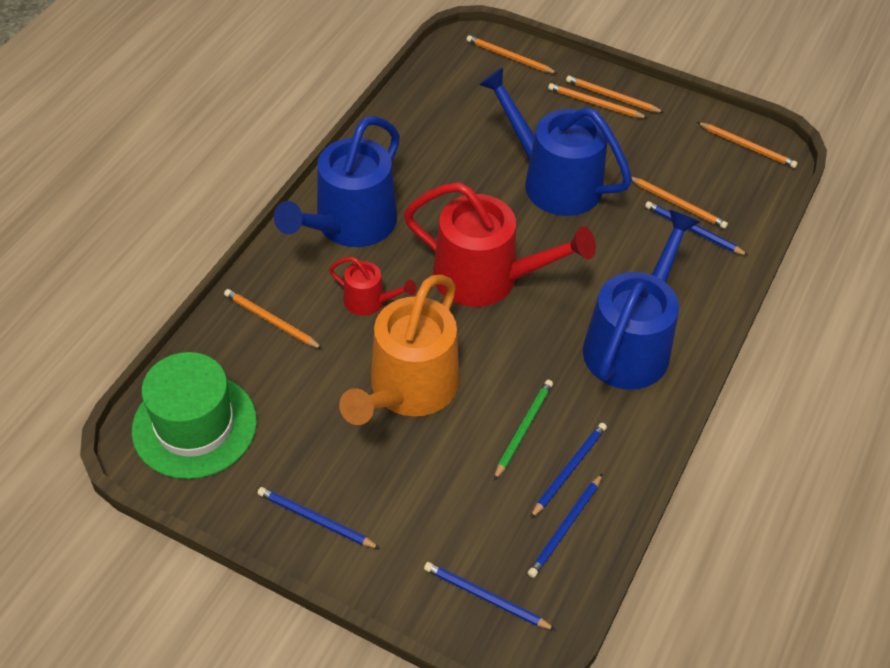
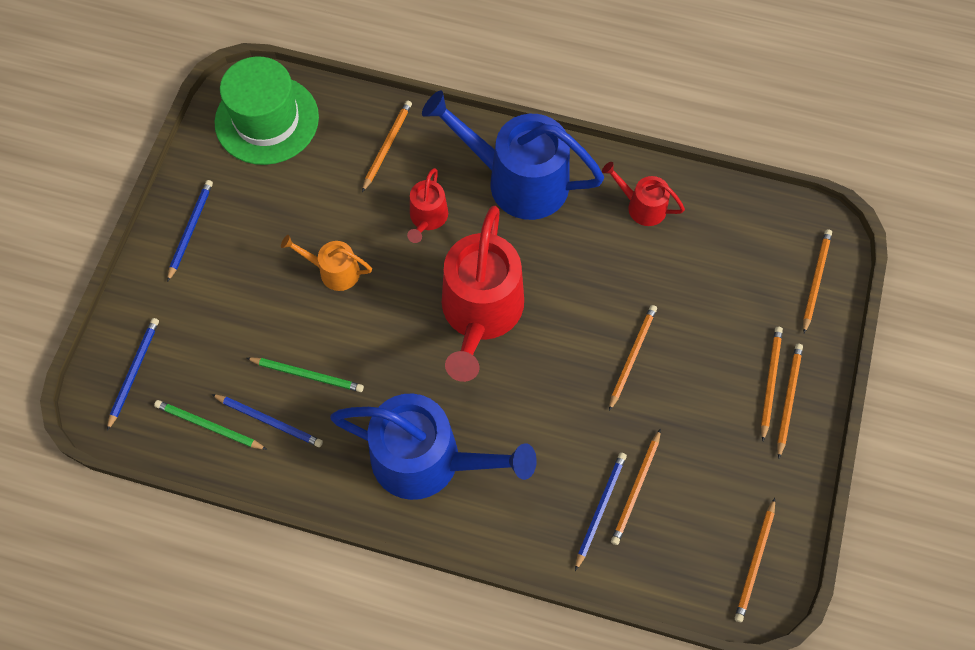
camera: 80 degrees right, 15 degrees up
(406, 145) = (642, 206): none -> red watering can
(408, 389) = (334, 271): orange watering can -> orange watering can, size x0.48
(554, 181) = (632, 356): blue watering can -> orange pencil
(565, 527) = (209, 426): blue pencil -> green pencil

